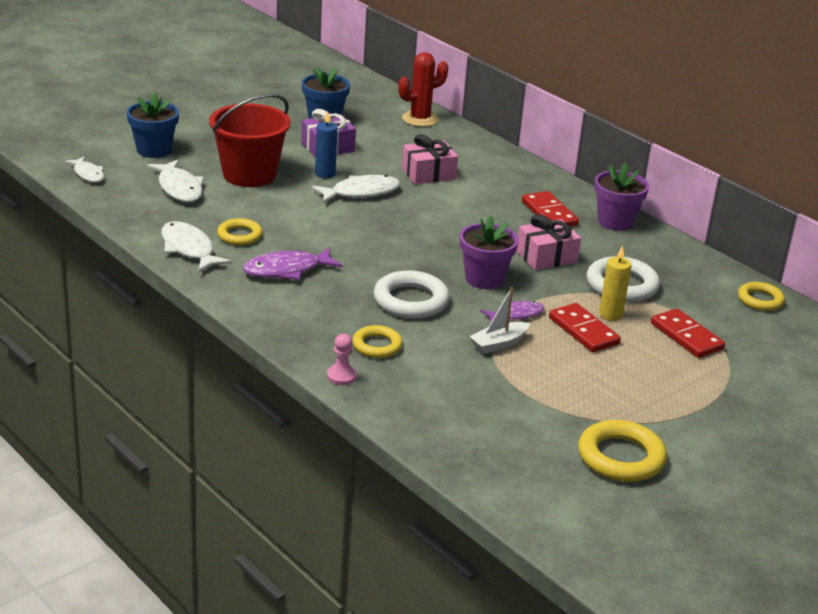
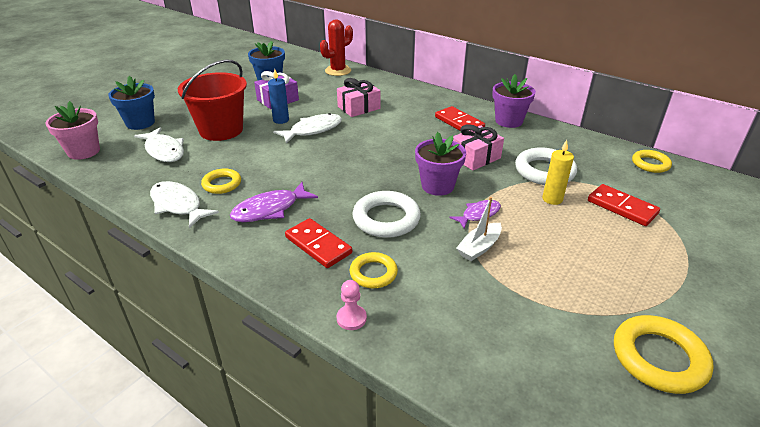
camera: 10 degrees left, 5 degrees up
(88, 174) = (84, 151): white fish -> pink flower pot
(583, 331) = (540, 219): red domino -> red domino (318, 245)

